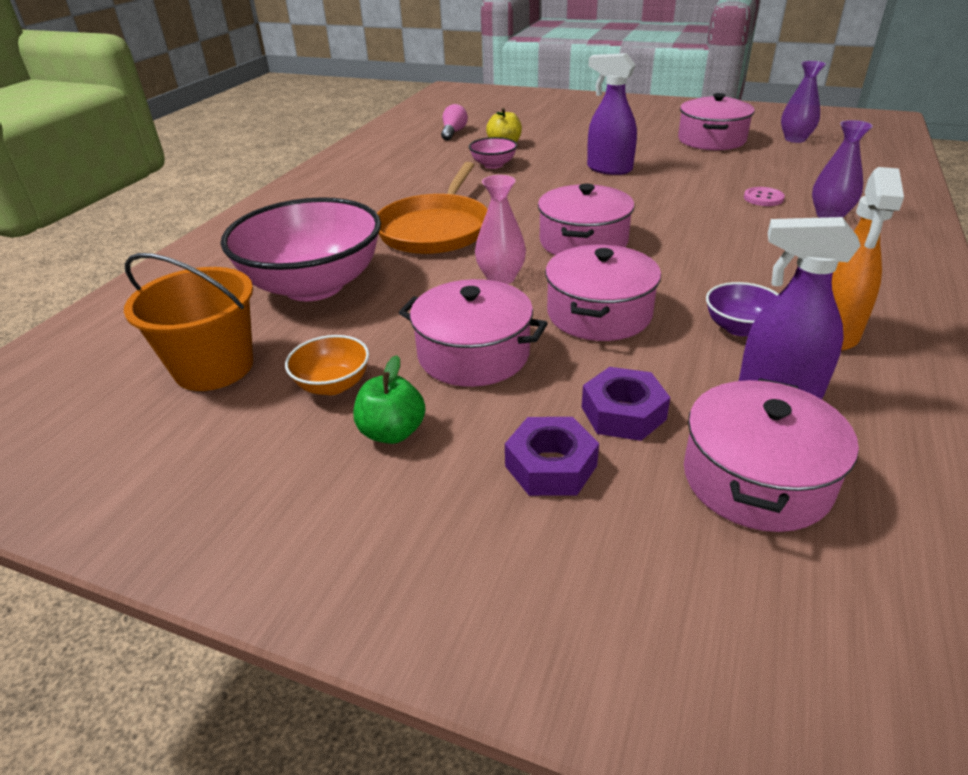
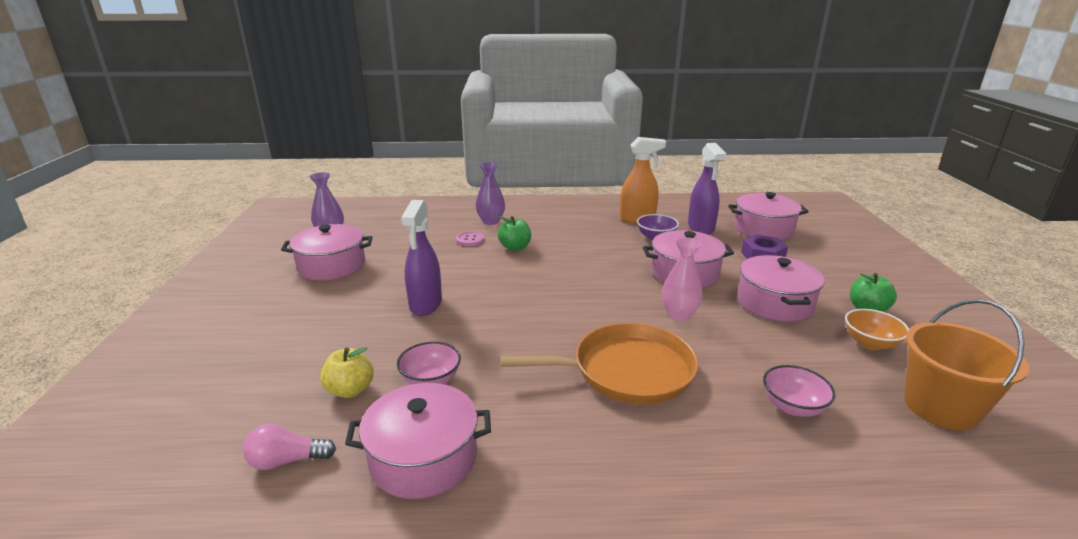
camera: 115 degrees left, 10 degrees down
(314, 286) = (793, 407): pink bowl -> pink bowl, size x0.44
(551, 466) = (820, 265): purple nut -> none
(583, 242) = (592, 293): pink pot -> pink pot (423, 458)
(730, 219) = (515, 247): none -> green apple

